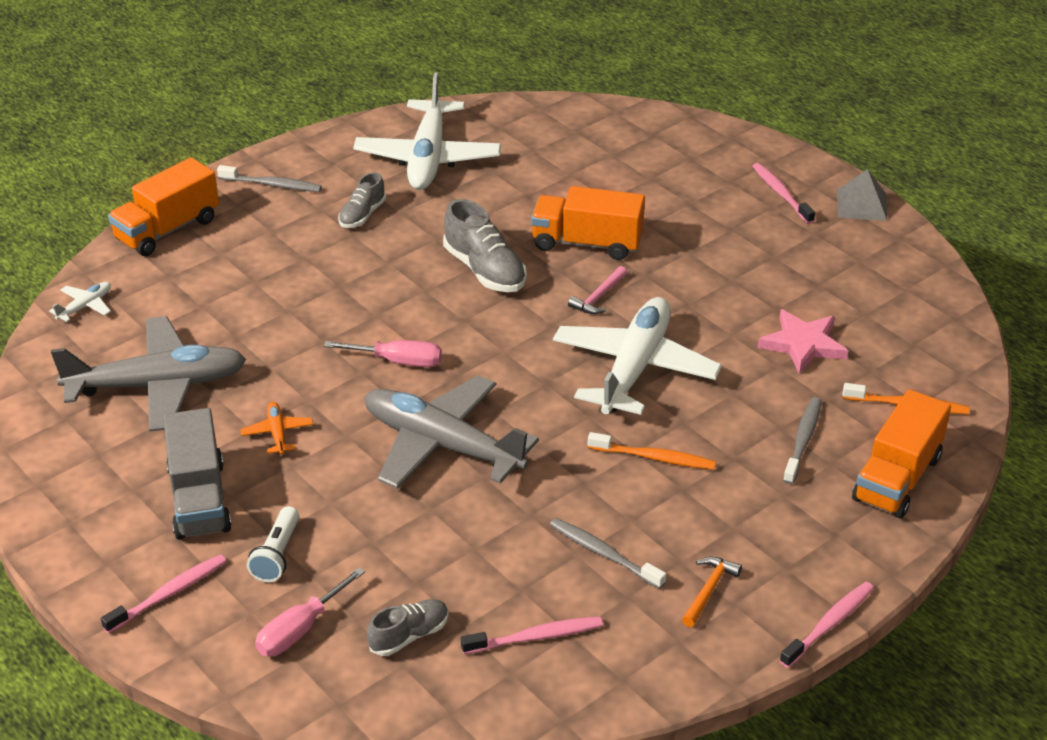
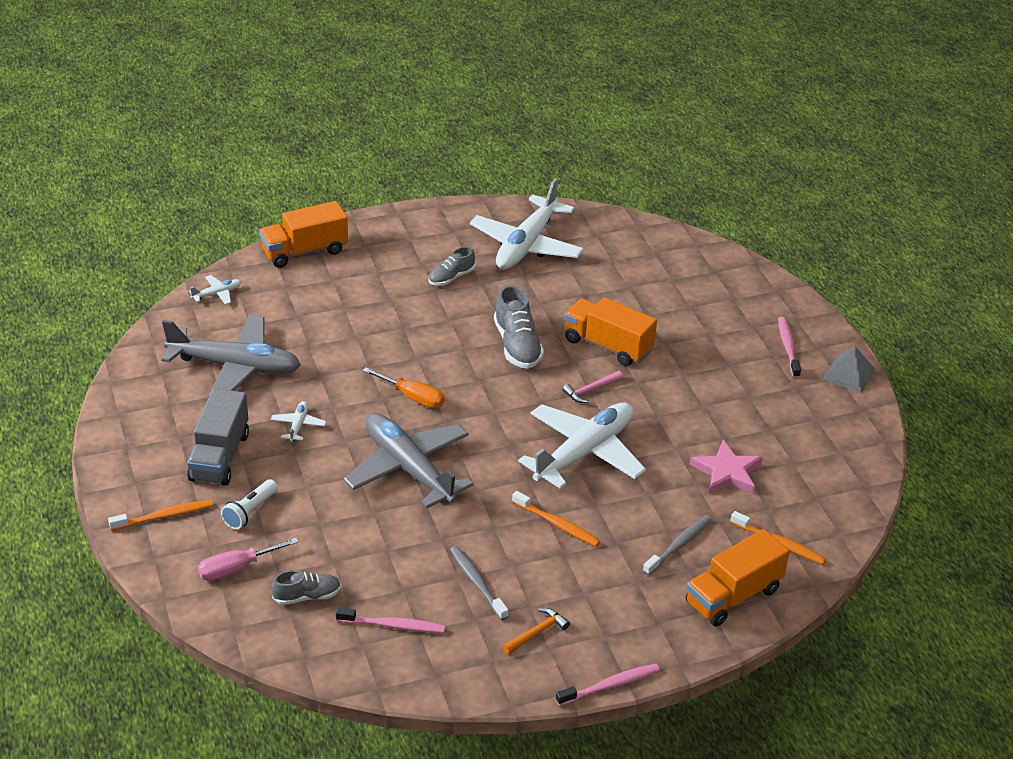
camera: 20 degrees right, 0 degrees up
(169, 594) = (164, 516): pink toothbrush -> orange toothbrush
(272, 185) = (398, 236): grey toothbrush -> none
(277, 433) = (298, 425): orange plane -> white plane
(398, 361) = (413, 397): pink screwdriver -> orange screwdriver

